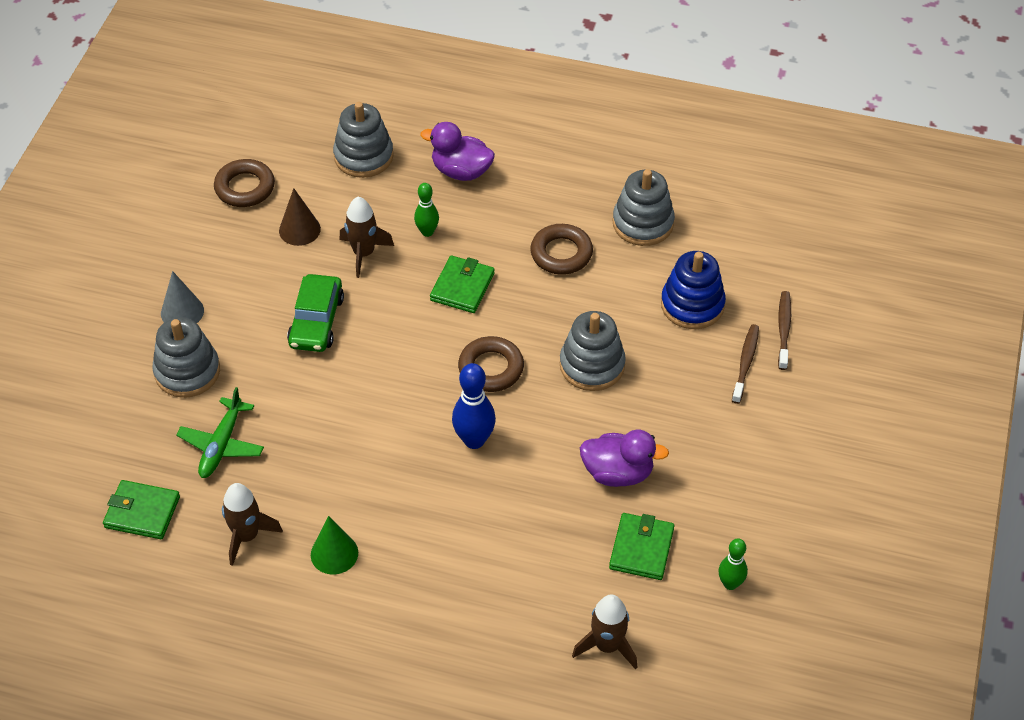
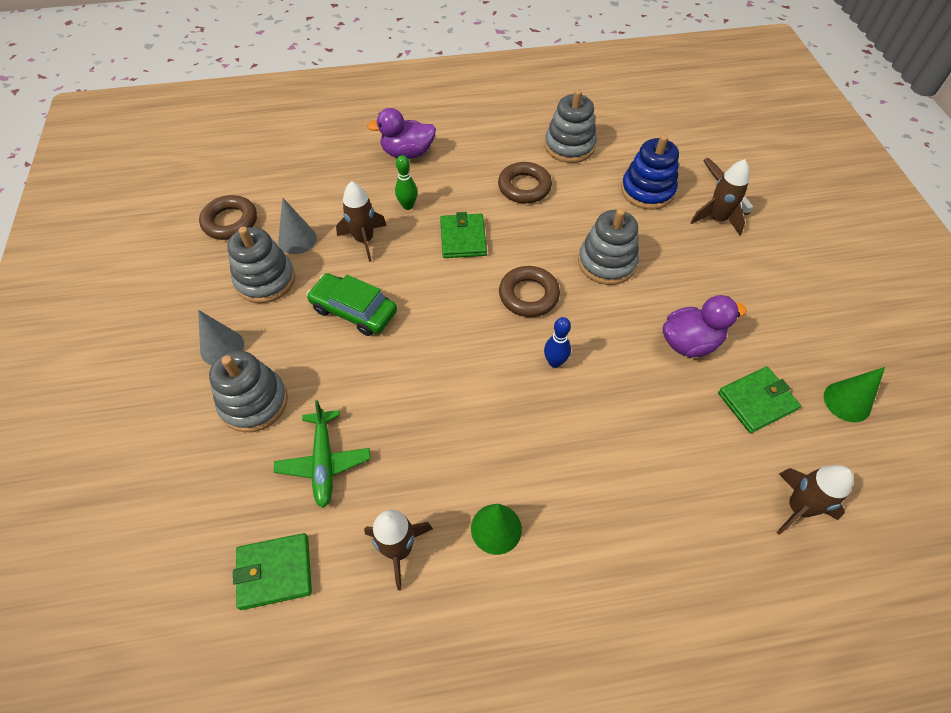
camera: 25 degrees left, 5 degrees up
(299, 229) = (297, 239): brown cone -> grey cone
(316, 321) = (354, 310): green car -> green car turned 135 degrees clockwise
(363, 156) = (321, 166): grey stacking toy -> grey stacking toy (265, 280)
(474, 440) = (554, 362): blue bowling pin -> blue bowling pin, size x0.63
(641, 549) = (756, 401): green wallet -> green wallet turned 75 degrees clockwise
(730, 584) = (847, 401): green bowling pin -> green cone
(745, 363) = (717, 219): brown toothbrush -> brown rocket

